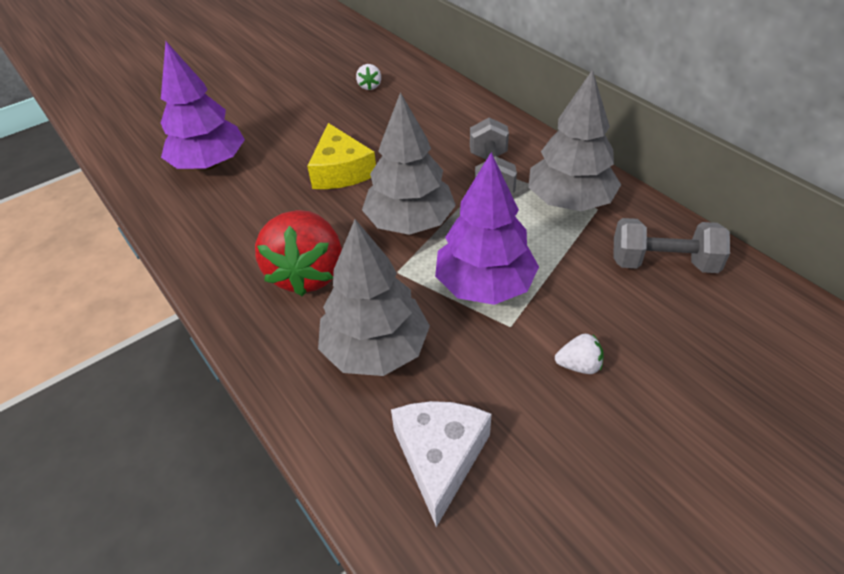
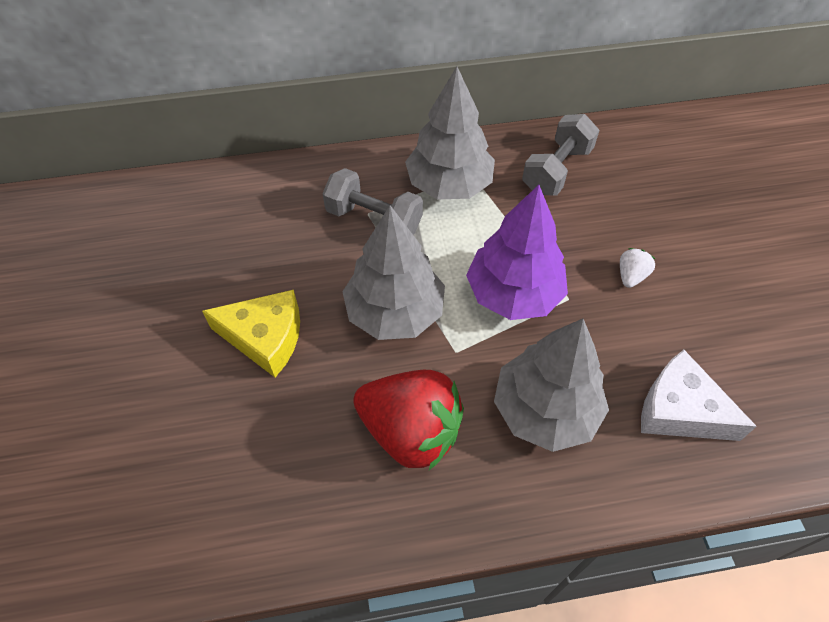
camera: 65 degrees left, 10 degrees up
(210, 164) = (133, 475): purple tree -> none
(369, 86) = (127, 247): white strawberry -> none

